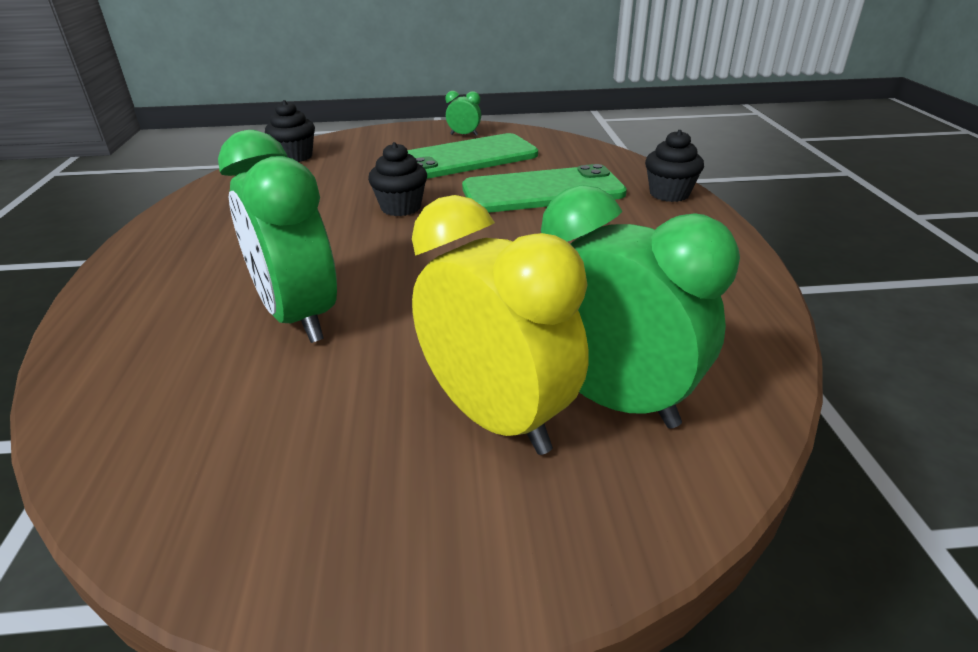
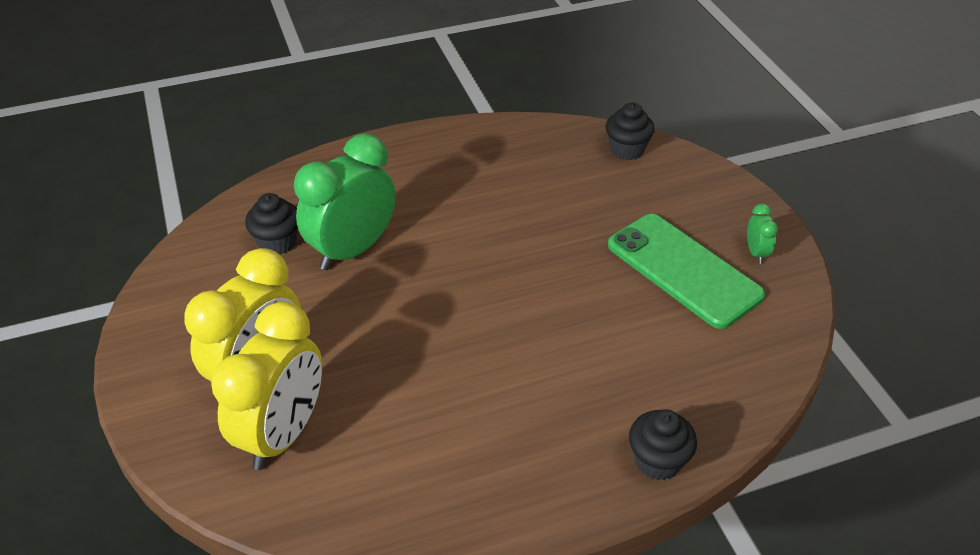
camera: 75 degrees right, 10 degrees up
(401, 207) = (540, 253): black cupcake -> black cupcake (277, 242)
(543, 191) = (619, 348): green phone -> none
(612, 399) = (283, 434): green clock -> yellow clock

